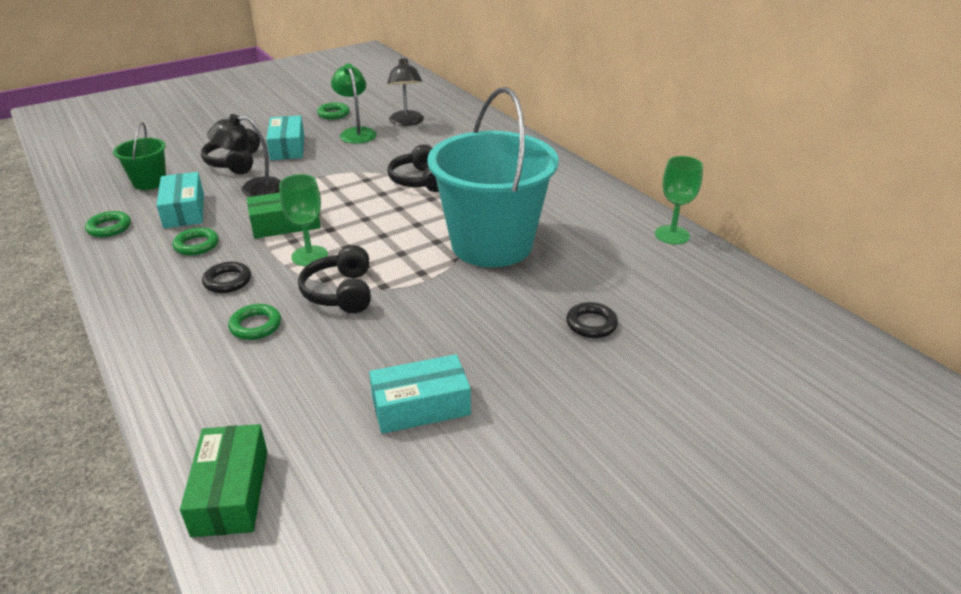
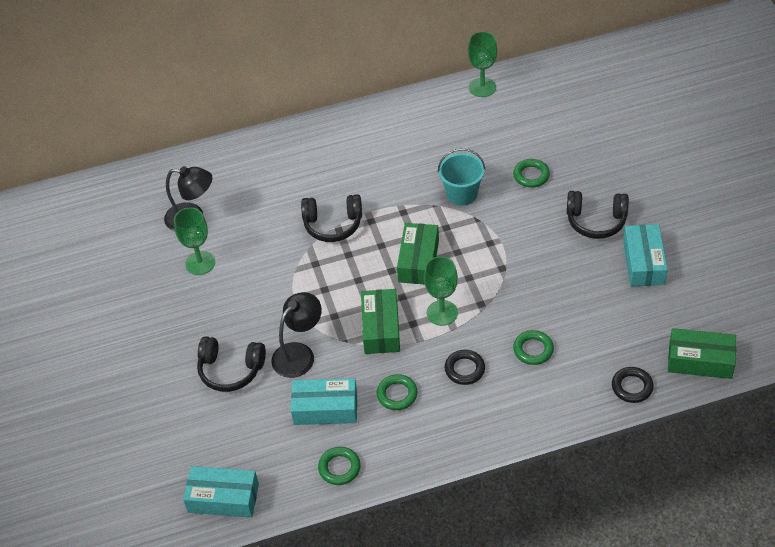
camera: 70 degrees left, 15 degrees up
(149, 182) = (249, 444): green bucket -> none
(253, 188) = (299, 353): black lamp -> black lamp turned 150 degrees counterclockwise
(287, 147) = (212, 324): turquoise box -> turquoise box (223, 498)
(333, 114) = (138, 279): green ring -> green ring (531, 175)
(340, 292) = (503, 295): black headphones -> black headphones (596, 221)
(356, 133) = (200, 263): green lamp -> green goblet
(382, 232) = (418, 261): none -> green box
(491, 244) = (462, 194): turquoise bucket -> turquoise bucket, size x0.45
(591, 324) = (580, 161): black ring -> black ring (632, 387)

